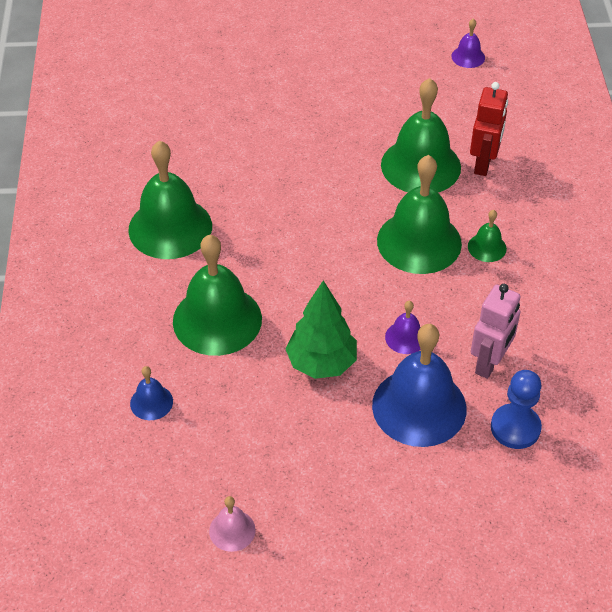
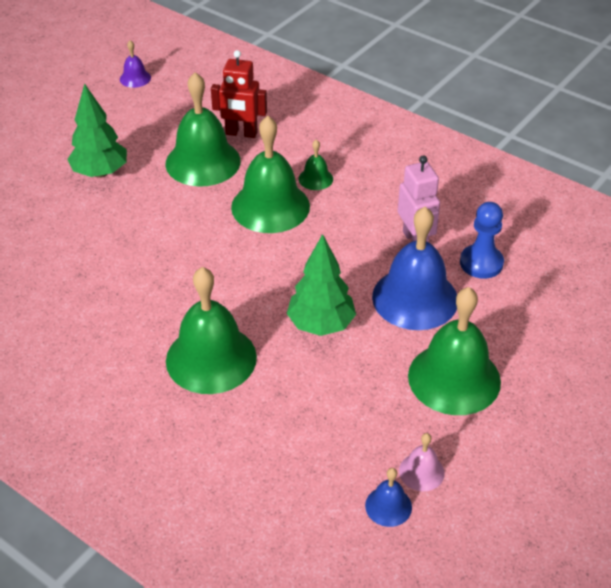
camera: 50 degrees left, 5 degrees down
(151, 402) = (247, 449): blue bell -> blue bell (388, 506)
(170, 227) = (82, 330): green bell -> green bell (454, 378)
(337, 118) = (100, 173): none -> green tree
(405, 337) = (347, 267): purple bell -> none
(483, 164) = (241, 133): red robot -> red robot turned 135 degrees clockwise

